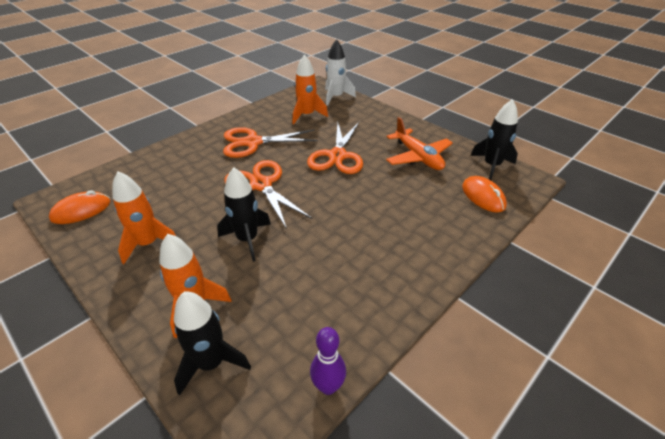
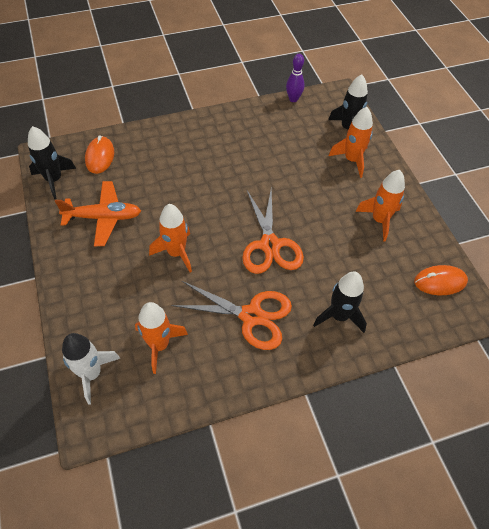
camera: 155 degrees left, 15 degrees up
(247, 239) = (303, 193): black rocket -> black rocket (339, 316)
(337, 156) = (176, 253): orange scissors -> orange rocket
(418, 157) = (103, 217): orange plane -> orange plane turned 90 degrees clockwise

